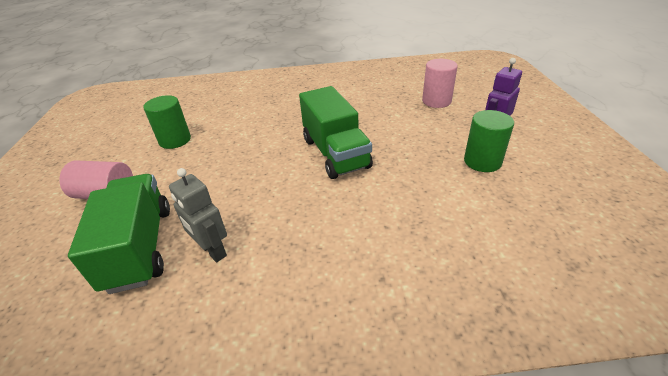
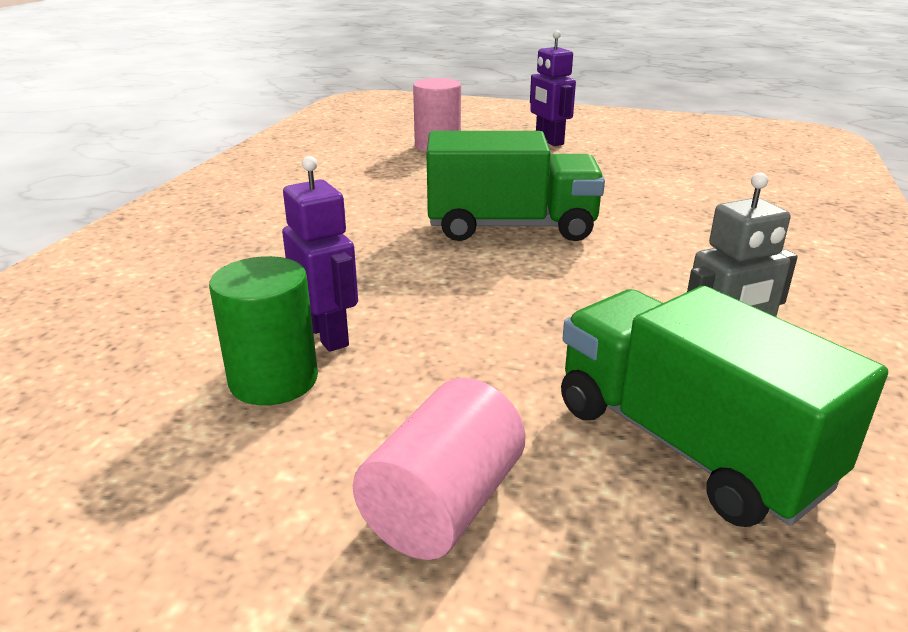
camera: 70 degrees left, 10 degrees down
(140, 247) = (687, 444): green truck -> green truck turned 45 degrees clockwise
(207, 140) = (328, 335): none -> purple robot
(482, 161) = (606, 159): green cylinder -> none

